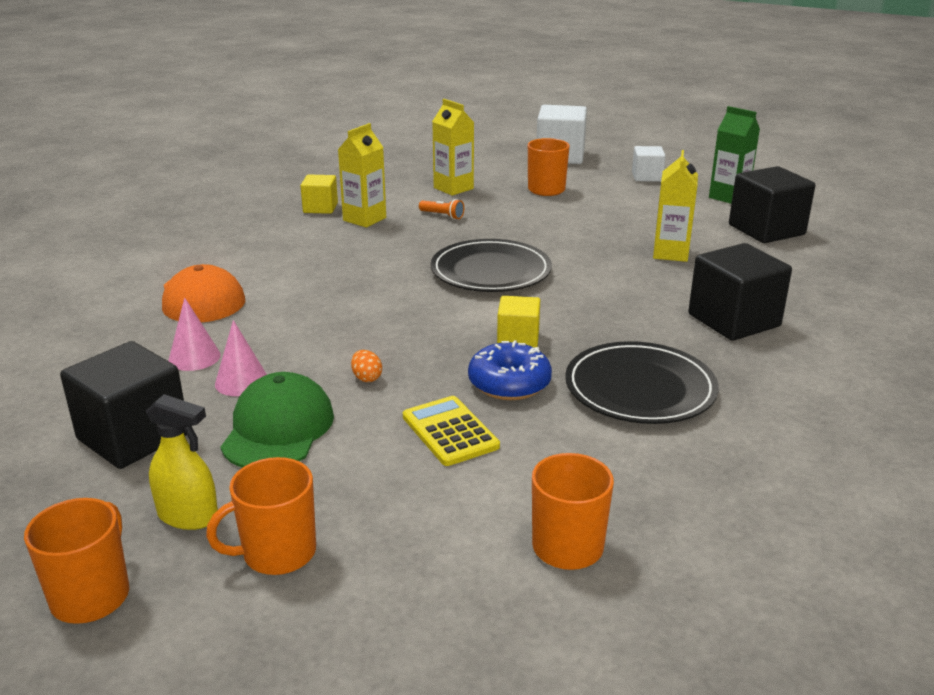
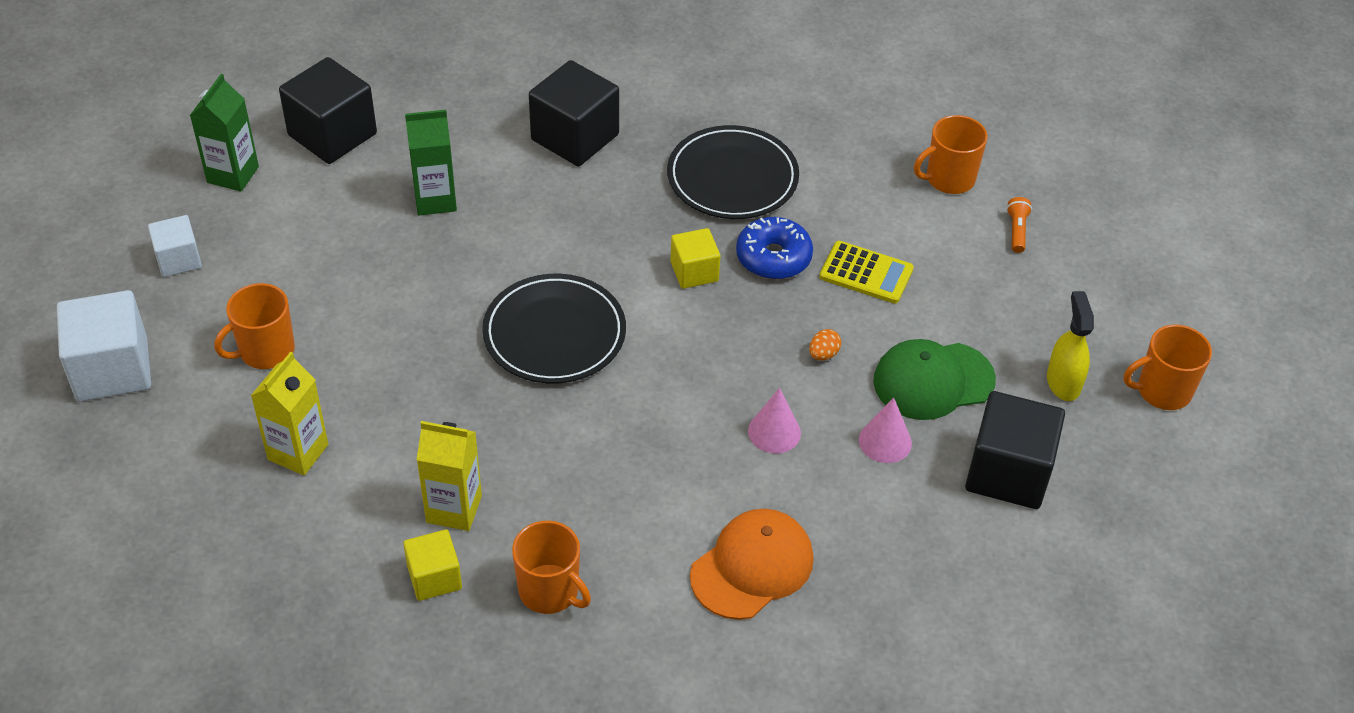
camera: 115 degrees left, 20 degrees up
(194, 357) = (869, 501): pink cone -> pink cone (774, 432)
(277, 553) = (1059, 316): orange mug -> orange mug (550, 591)
(442, 215) = (407, 430): orange flashlight -> orange flashlight (1017, 231)
(450, 432) = (866, 273): yellow calculator -> yellow calculator turned 105 degrees counterclockwise
(670, 253) = (435, 200): yellow carton -> green carton

